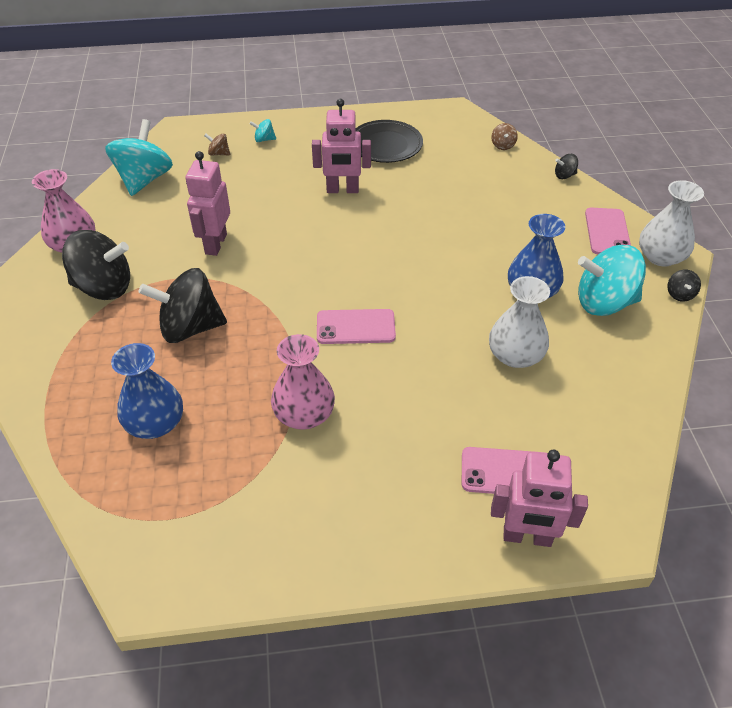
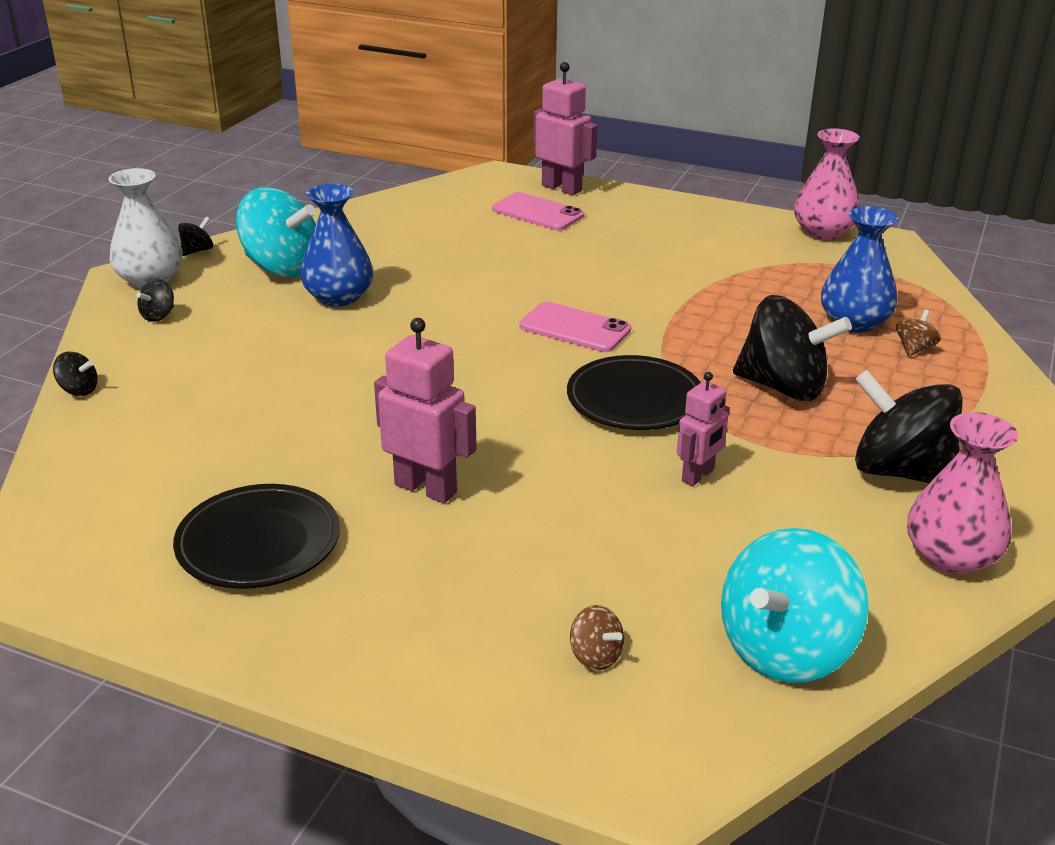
camera: 150 degrees left, 15 degrees down
(215, 244) = (698, 475): pink robot -> pink robot, size x0.63
(264, 139) = (474, 655): turquoise spinning top -> none
(277, 280) = (634, 400): none -> black plate
(304, 414) = (689, 286): pink vase -> pink vase (823, 232)
(503, 145) = (76, 466): brown spinning top -> brown spinning top (914, 349)
(515, 355) = (432, 262): white vase -> none
(607, 232) = (158, 316): pink phone -> black spinning top

